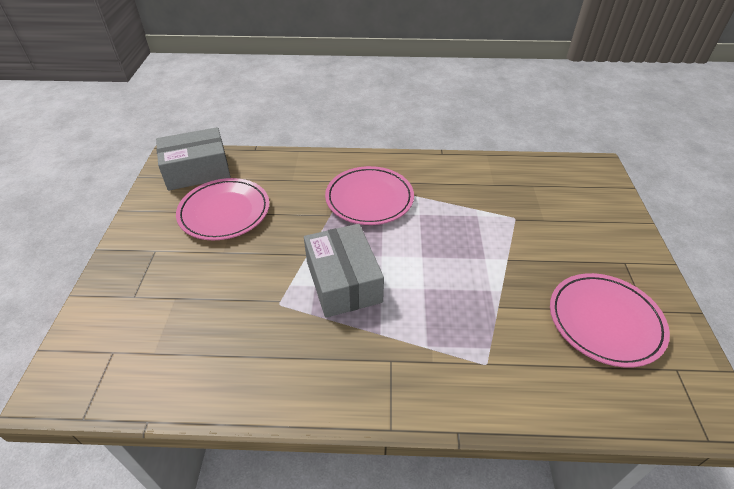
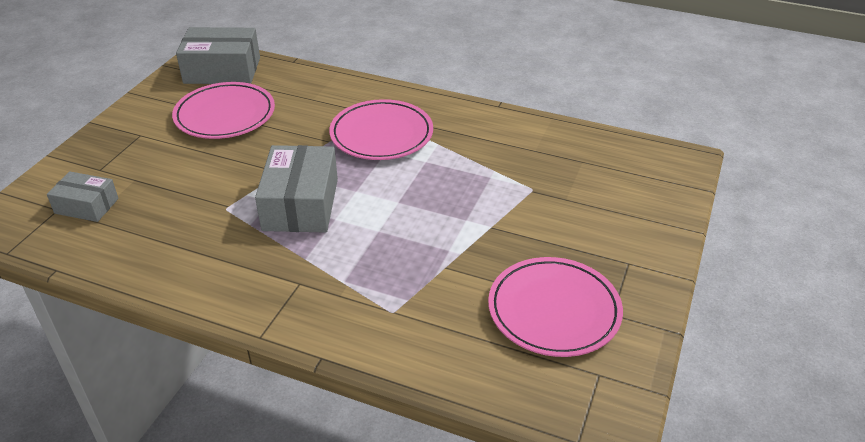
camera: 20 degrees right, 5 degrees down
(141, 339) = (86, 206): none -> grey box

